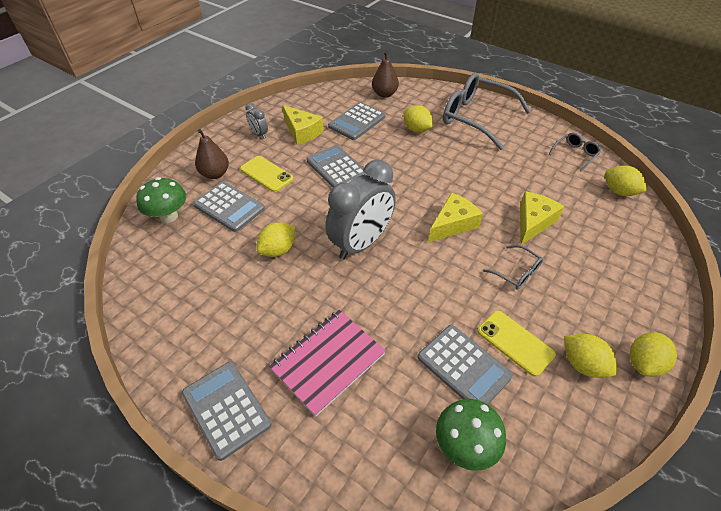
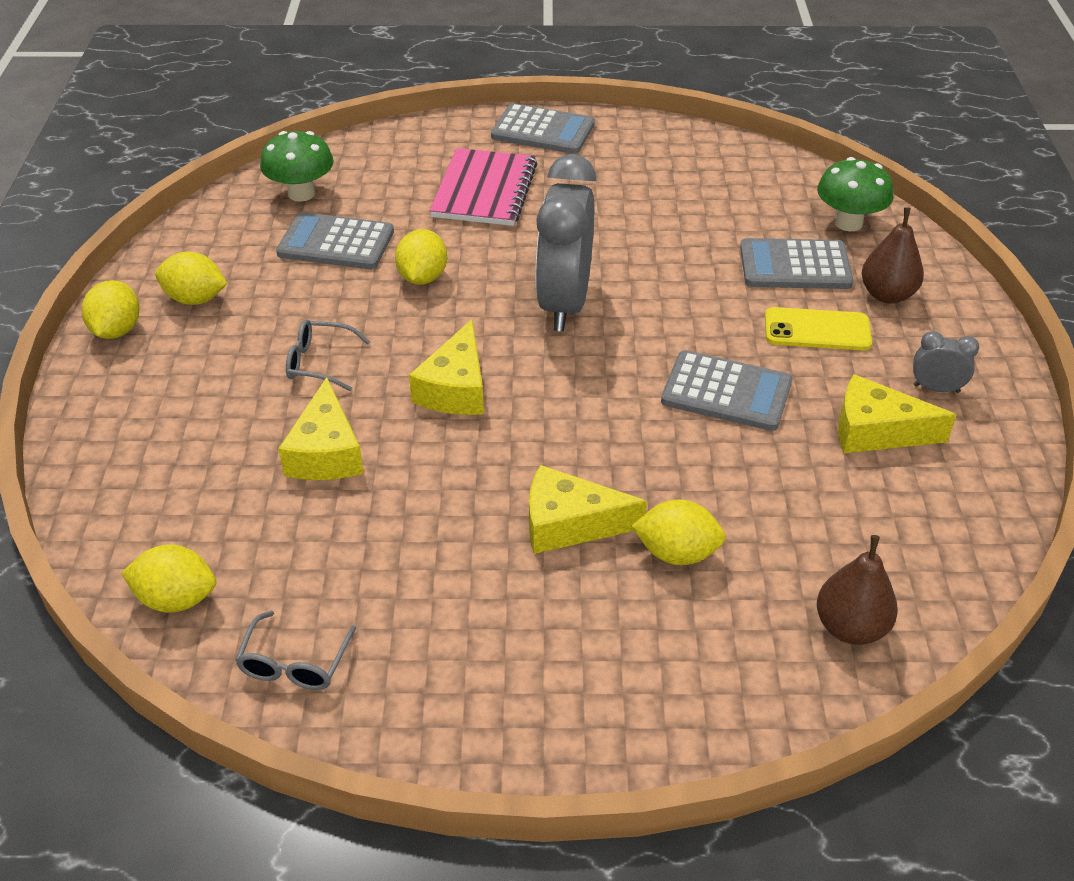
camera: 145 degrees right, 5 degrees down
(278, 250) = (660, 250): yellow lemon -> yellow lemon (422, 277)
(357, 122) = (811, 509): grey calculator -> none
(446, 152) = (569, 524): none -> yellow cheese
(476, 117) = (581, 665): grey glasses -> none
(515, 342) = (286, 286): yellow phone -> none

